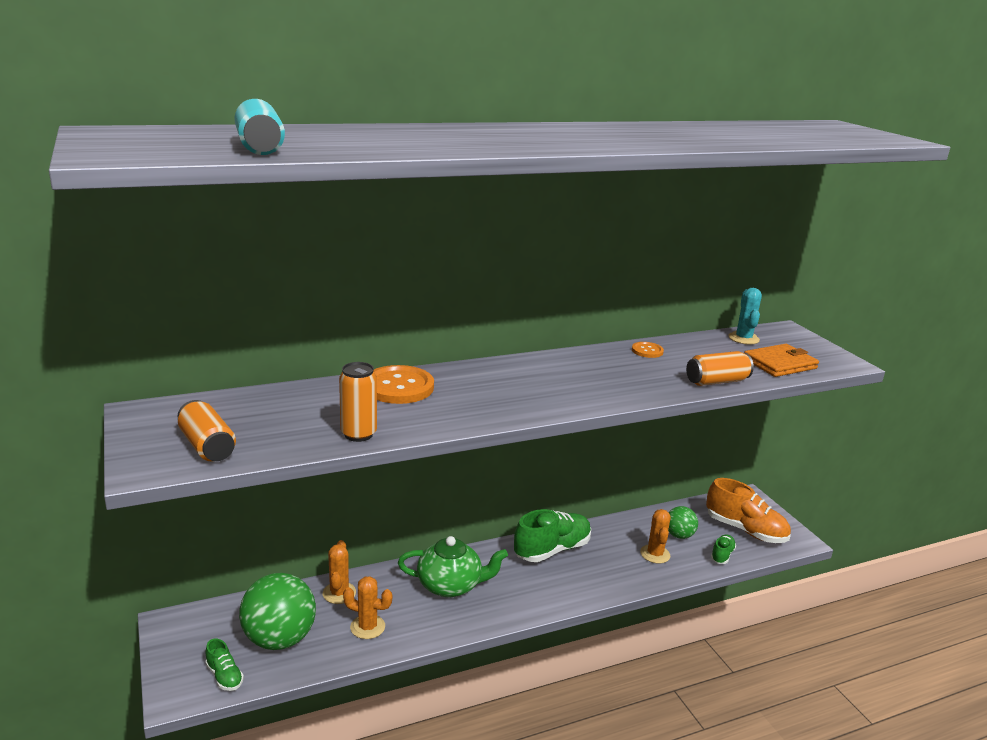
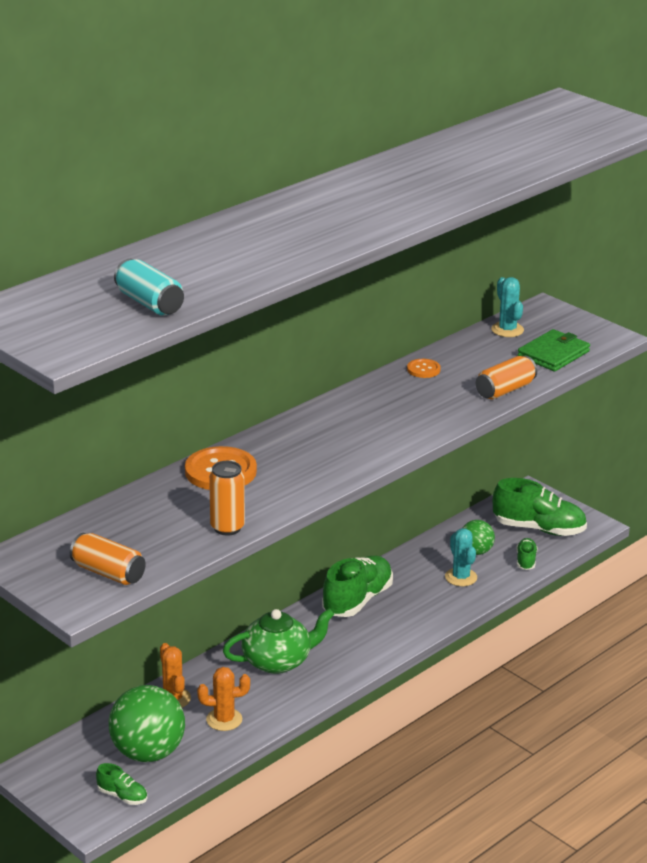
camera: 20 degrees left, 5 degrees up
(655, 554) = (461, 577): orange cactus -> turquoise cactus
(745, 530) = (539, 529): orange shoe -> green shoe
(780, 364) = (553, 354): orange wallet -> green wallet

